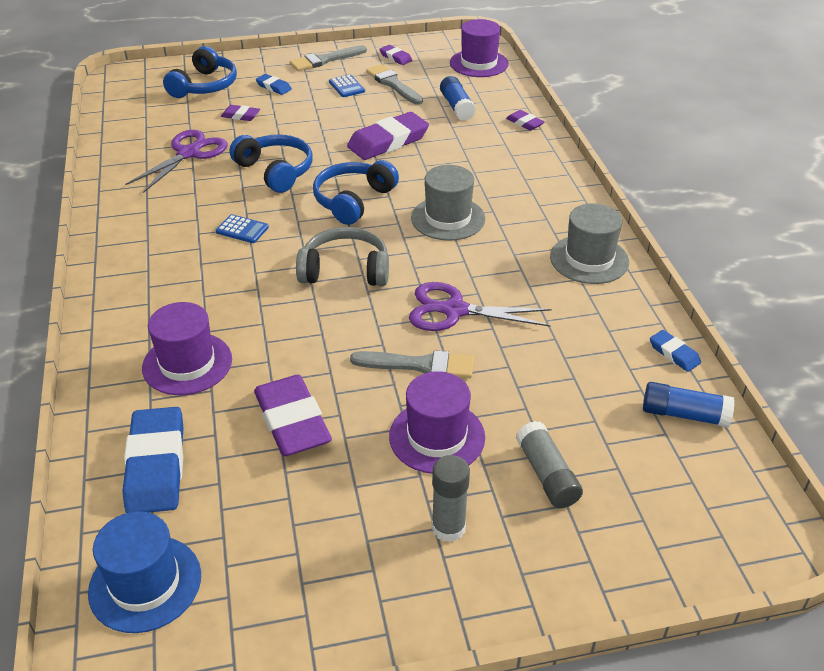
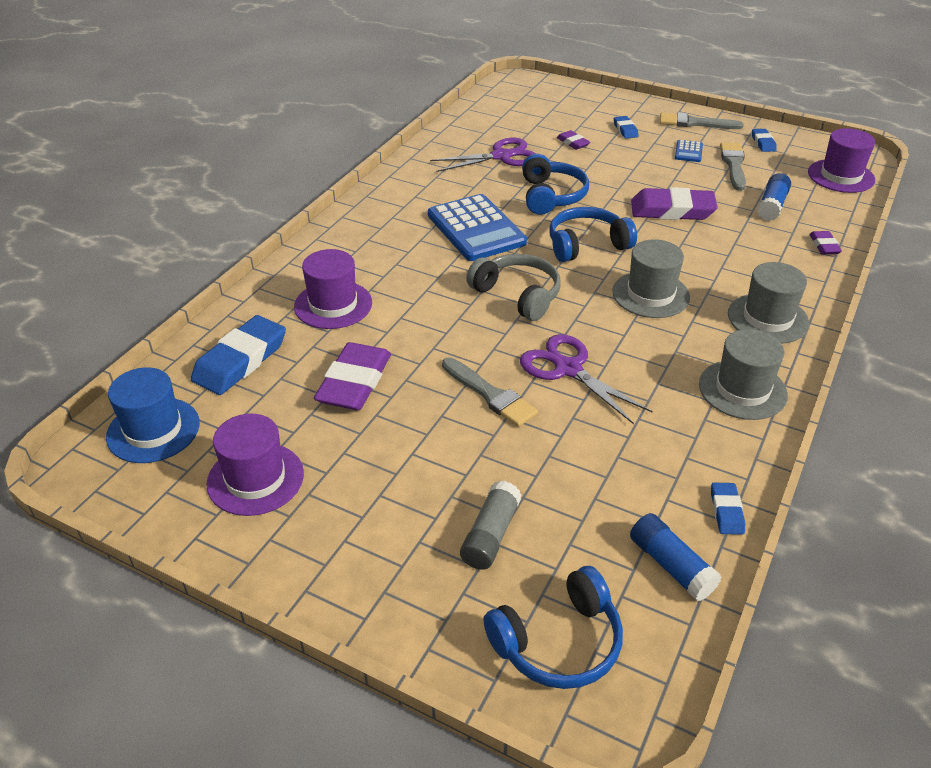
camera: 40 degrees right, 0 degrees up
(205, 86) = (571, 109): blue headphones -> blue headphones (558, 642)
(242, 229) = (476, 229): blue calculator -> blue calculator, size x2.30
(395, 57) = (763, 143): purple eraser -> blue eraser
(437, 437) = (440, 454): purple hat -> purple hat (255, 479)
(448, 528) = (371, 523): grey glue stick -> none
(547, 197) = (767, 318): none -> grey hat

